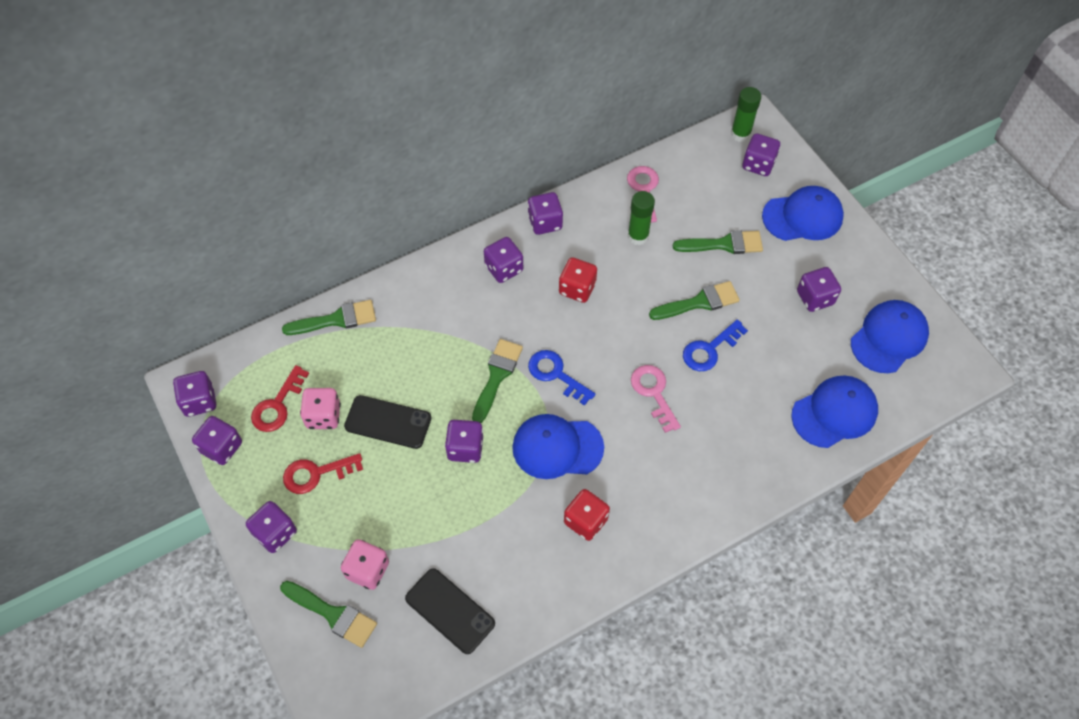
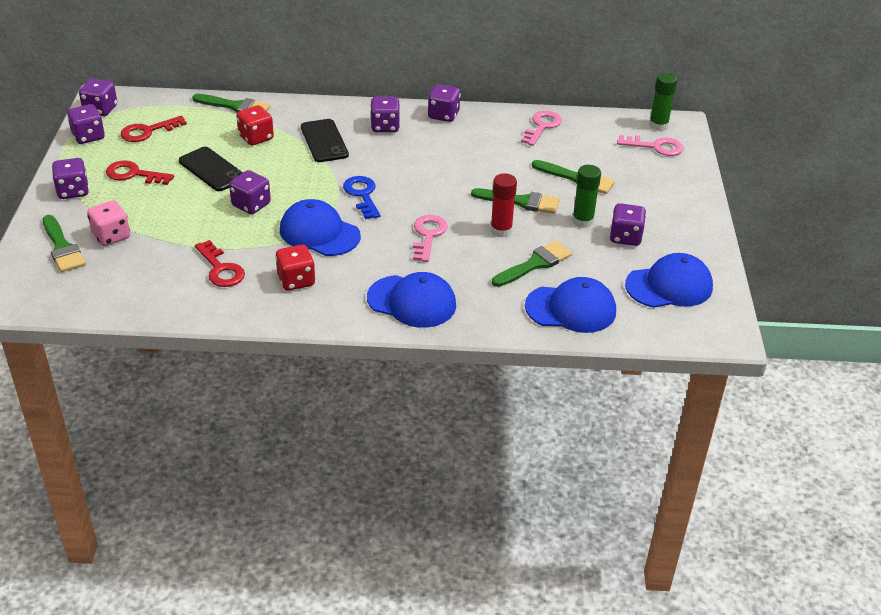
camera: 30 degrees right, 20 degrees down
(323, 416) = (172, 149): pink dice -> none
(450, 610) = (143, 282): black phone -> black phone (324, 141)
(497, 376) = (316, 178): green brush -> green brush (535, 264)
(507, 548) = (221, 269): none -> red key
(577, 288) = (430, 157): red dice -> red dice (256, 138)
(638, 236) = (510, 148): green glue stick -> green glue stick (582, 221)
(709, 349) = (501, 230): blue key -> red glue stick
(758, 164) = (656, 147): purple dice -> pink key
(802, 216) = (664, 188): blue cap -> blue cap (412, 301)

